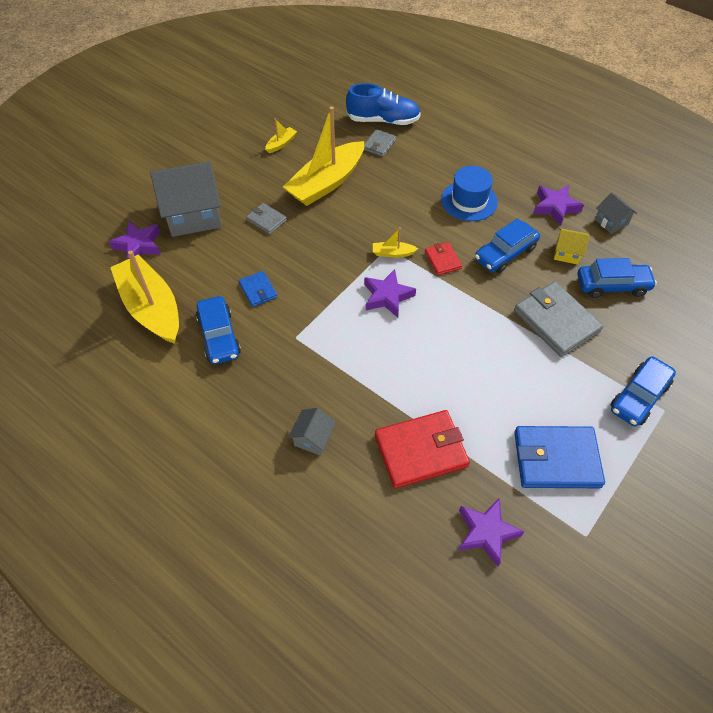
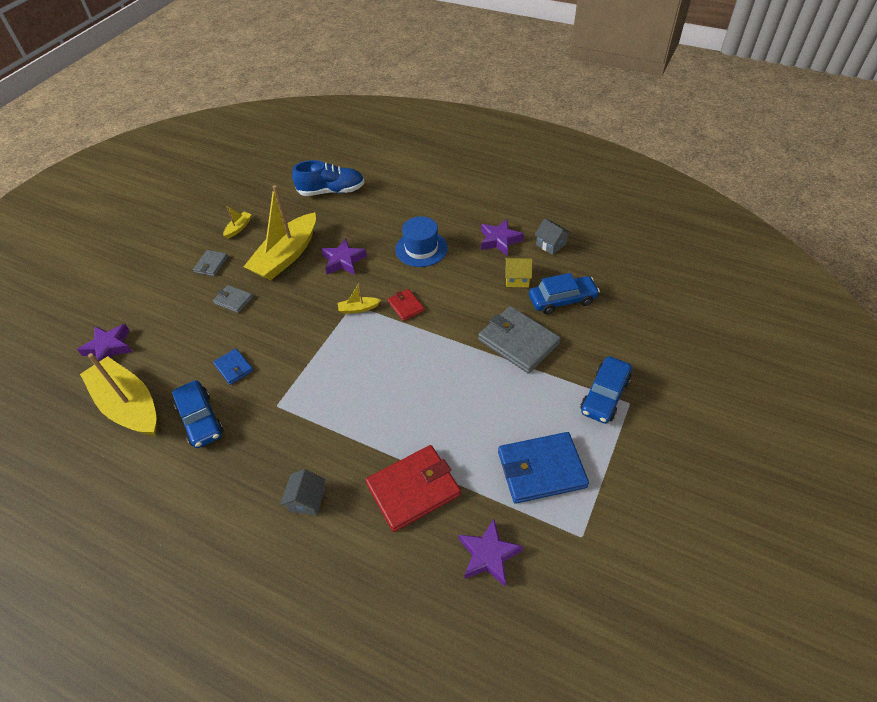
camera: 10 degrees left, 5 degrees down
(194, 214) = (161, 308): grey house -> none
(379, 144) = (331, 213): grey wallet -> grey wallet (211, 264)
(387, 296) = (359, 349): purple star -> purple star (343, 261)
(505, 253) = (462, 289): blue car -> none

